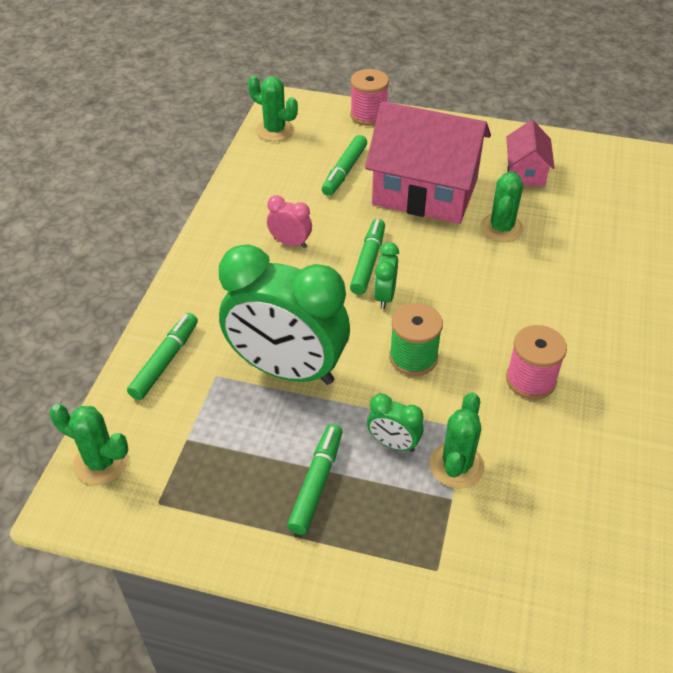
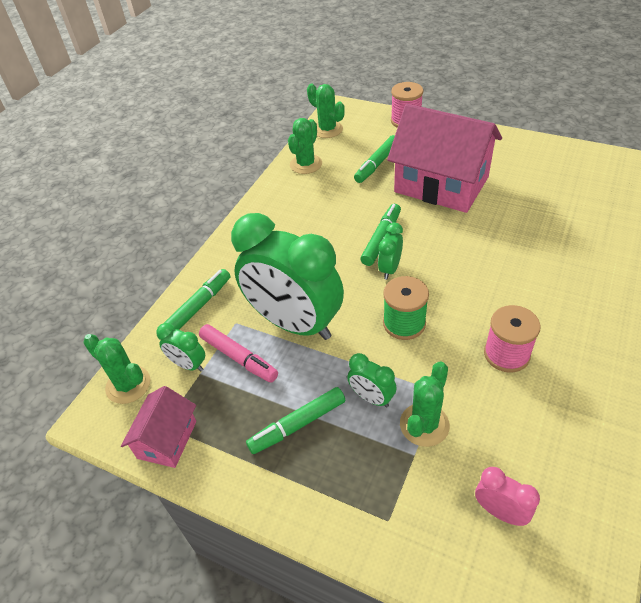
camera: 15 degrees right, 0 degrees up
(170, 430) = (188, 364): none -> green clock
(230, 416) = (239, 358): none -> pink marker
(290, 243) = (320, 219): pink clock -> pink clock (500, 512)
(316, 483) = (297, 425): green marker -> green marker turned 150 degrees counterclockwise
(501, 228) = (503, 219): green cactus -> green cactus (306, 164)
(525, 172) = (533, 173): pink house -> pink house (167, 439)

